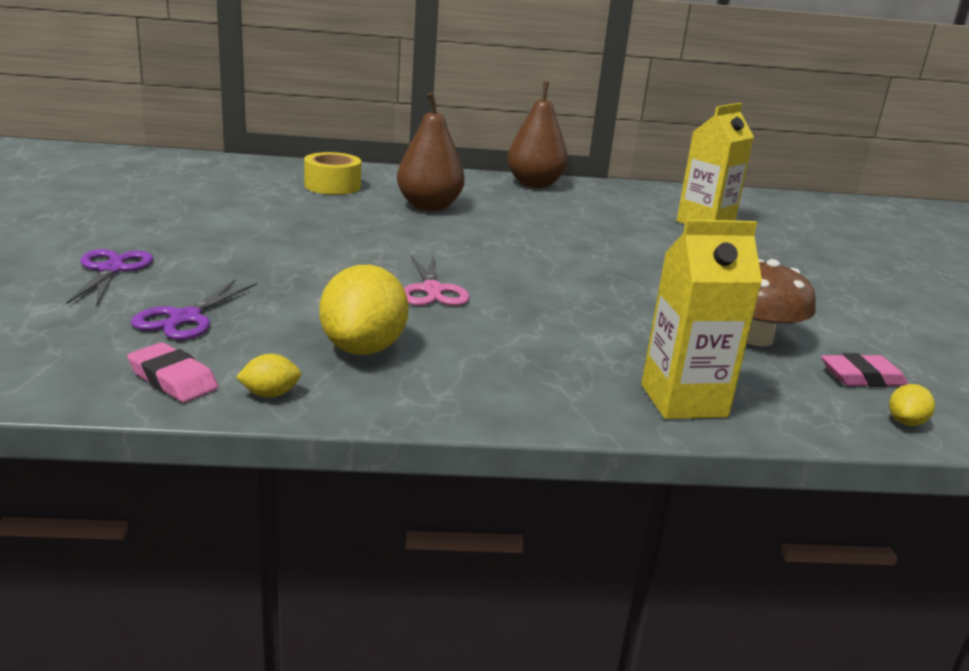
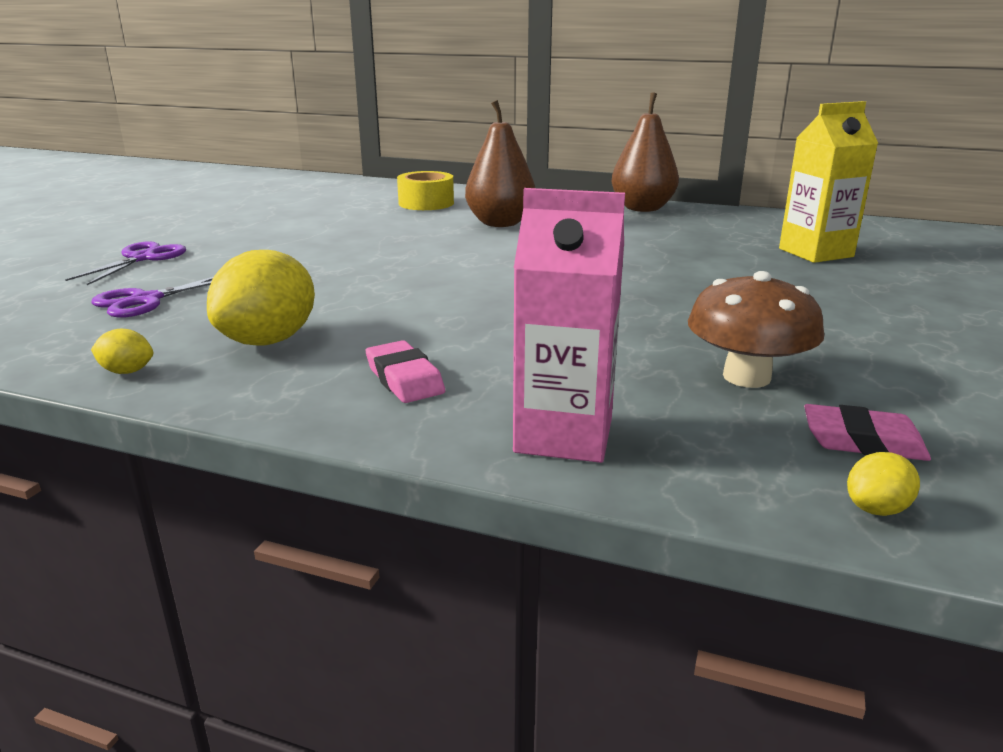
camera: 25 degrees right, 0 degrees up
(173, 379) = (64, 349): pink eraser -> pink eraser (404, 379)
(432, 290) = (407, 295): pink scissors -> none
(683, 401) = (563, 435): yellow carton -> pink carton

